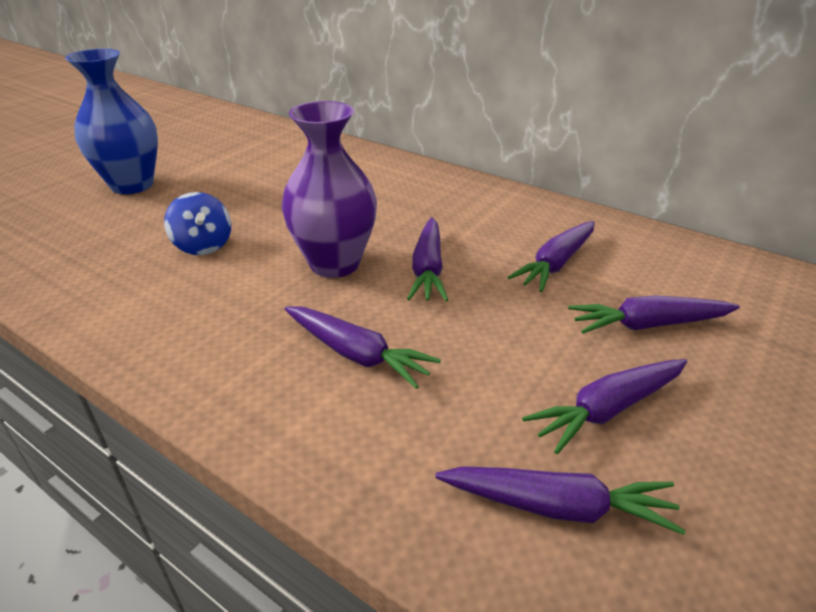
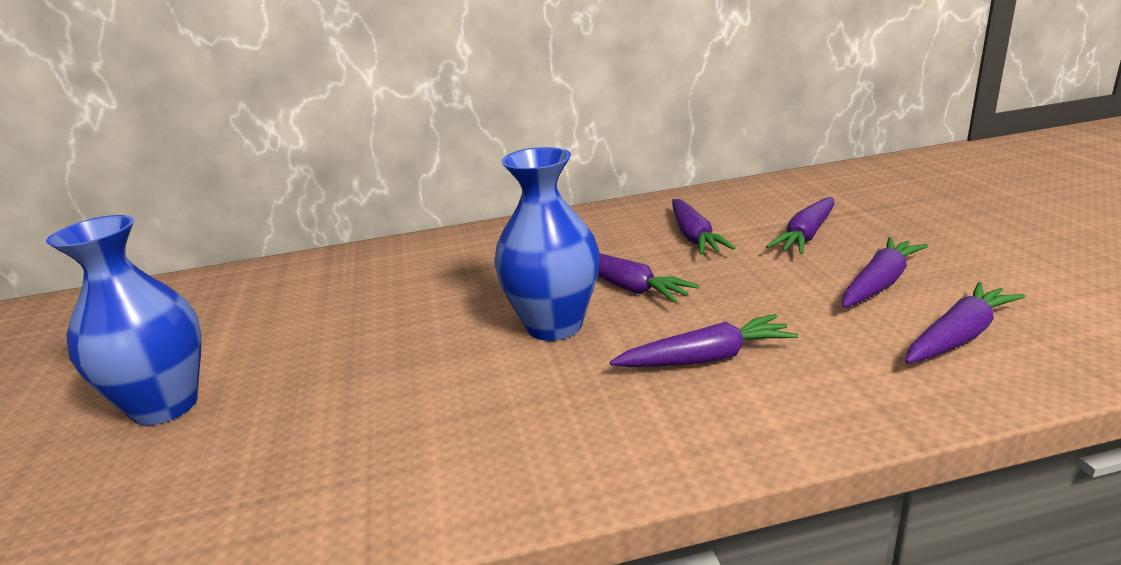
camera: 45 degrees left, 10 degrees down
(203, 246) = (401, 390): blue spinning top -> none
(335, 264) = (554, 326): purple vase -> blue vase
(607, 410) = (879, 283): purple carrot -> purple carrot turned 150 degrees counterclockwise

